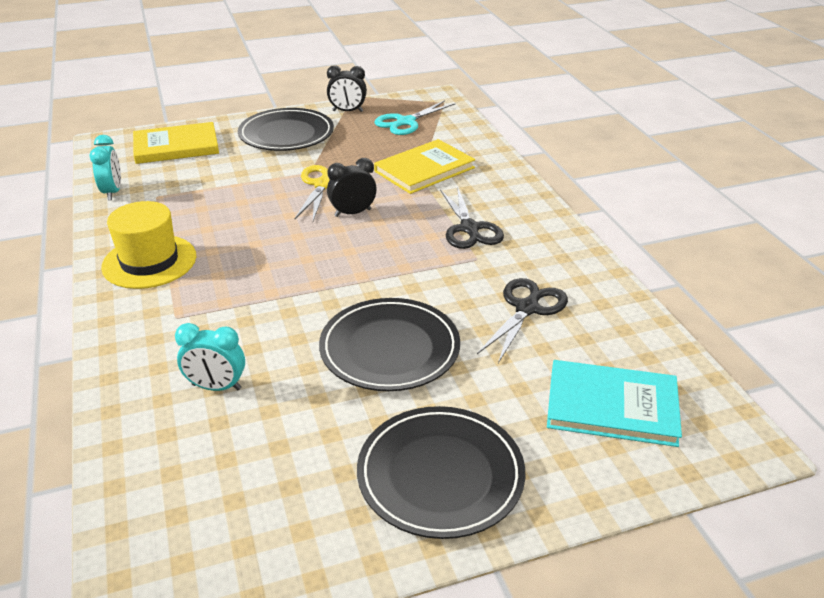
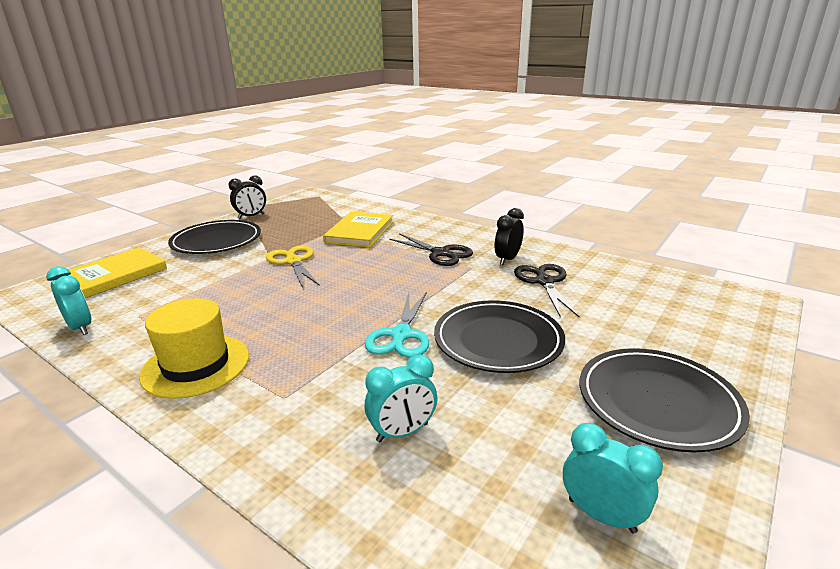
camera: 35 degrees left, 10 degrees down
(264, 520) = (601, 515): none -> turquoise clock
(353, 213) = (343, 270): black clock -> black clock (507, 259)
(405, 122) = (306, 212): turquoise scissors -> turquoise scissors (401, 335)
(612, 406) = (673, 312): turquoise book -> none

